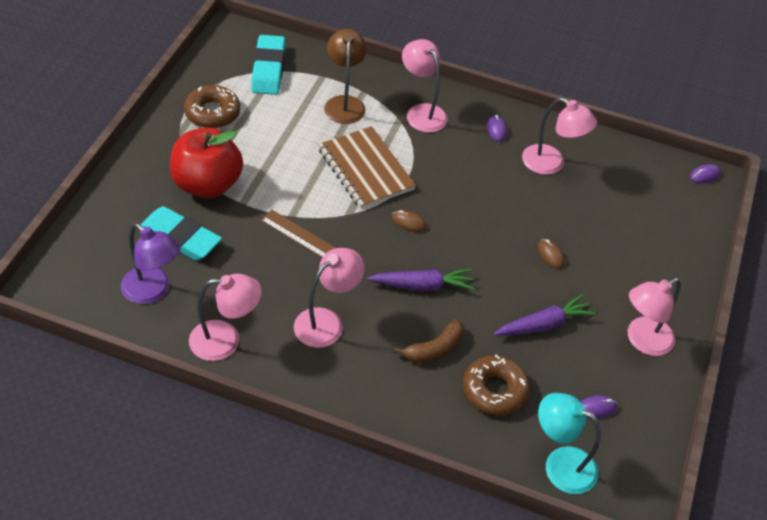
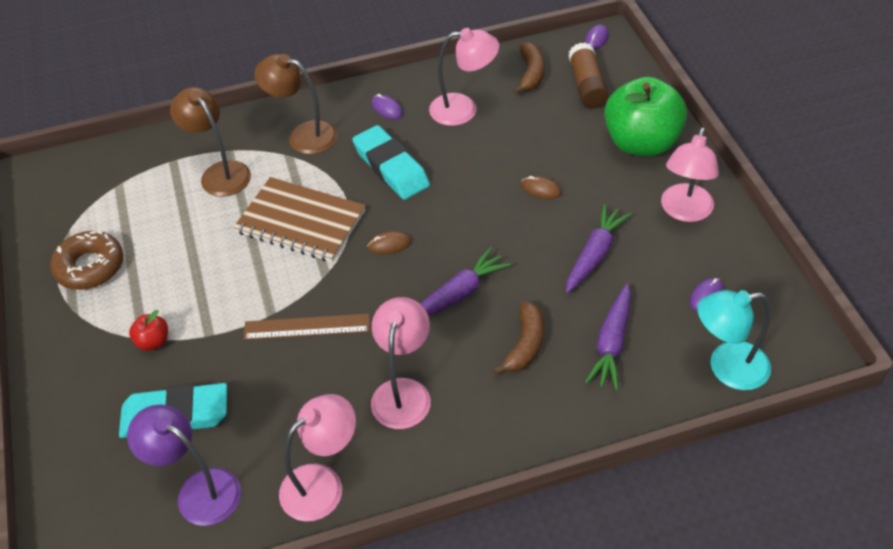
camera: 30 degrees left, 0 degrees up
(153, 291) = (198, 490): purple lamp -> purple lamp turned 150 degrees counterclockwise
(207, 184) = (153, 342): red apple -> red apple, size x0.41
(268, 69) = (109, 187): turquoise eraser -> turquoise eraser (391, 167)
(421, 112) = (303, 135): pink lamp -> brown lamp
(494, 390) = (611, 343): brown donut -> purple carrot
(627, 170) = (531, 74): none -> brown banana
(660, 271) = (641, 143): none -> green apple
(661, 204) = (587, 85): none -> brown glue stick

